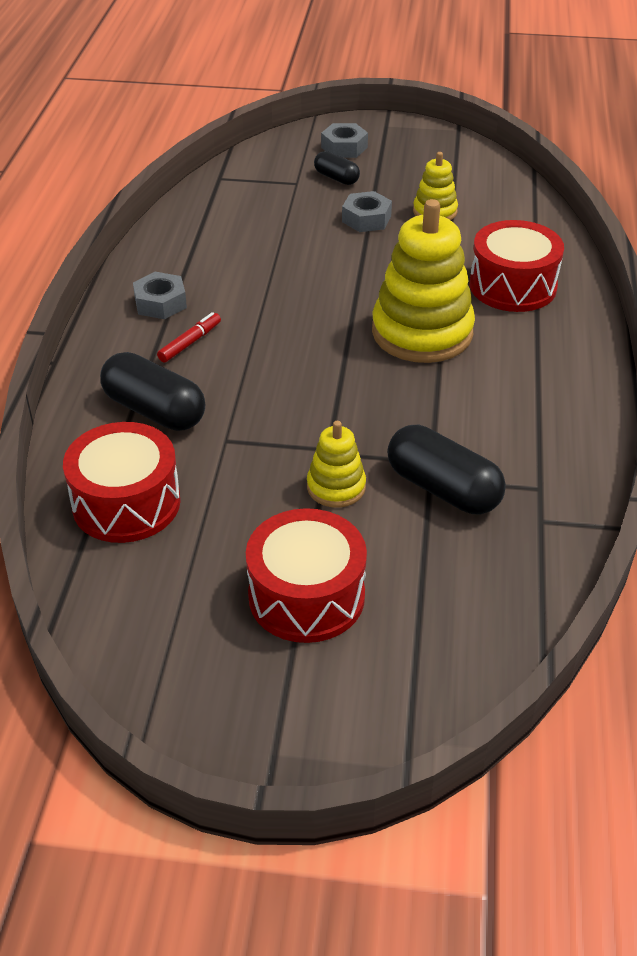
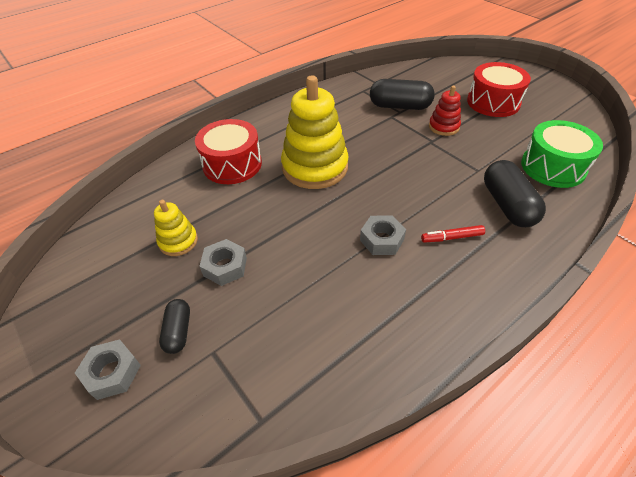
camera: 135 degrees left, 5 degrees up
(126, 503) = (553, 167): red drum -> green drum
(160, 303) = (447, 284): grey nut -> grey nut (382, 240)
(336, 487) = (443, 127): yellow stacking toy -> red stacking toy
(443, 489) = (400, 106): black capsule -> black capsule turned 75 degrees counterclockwise

